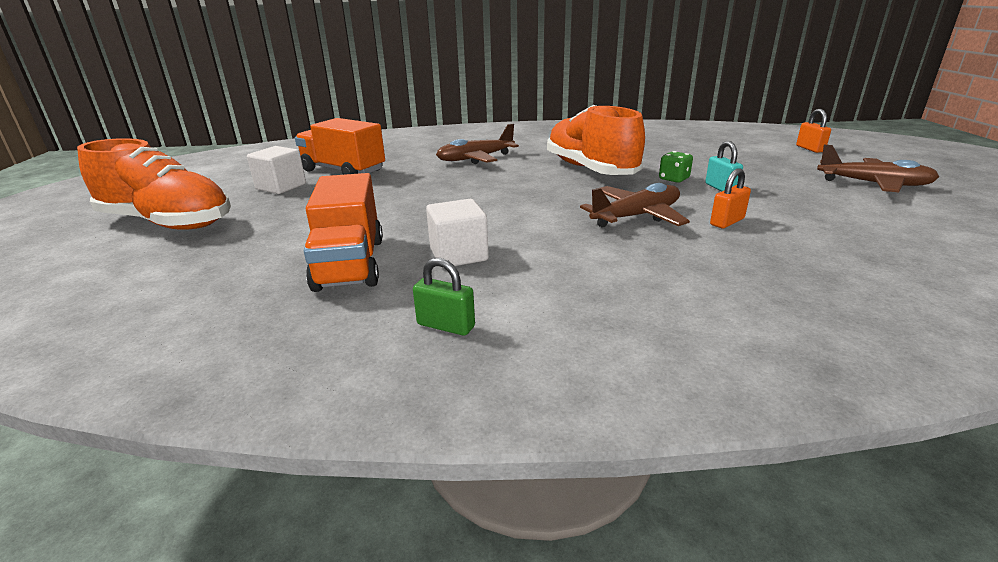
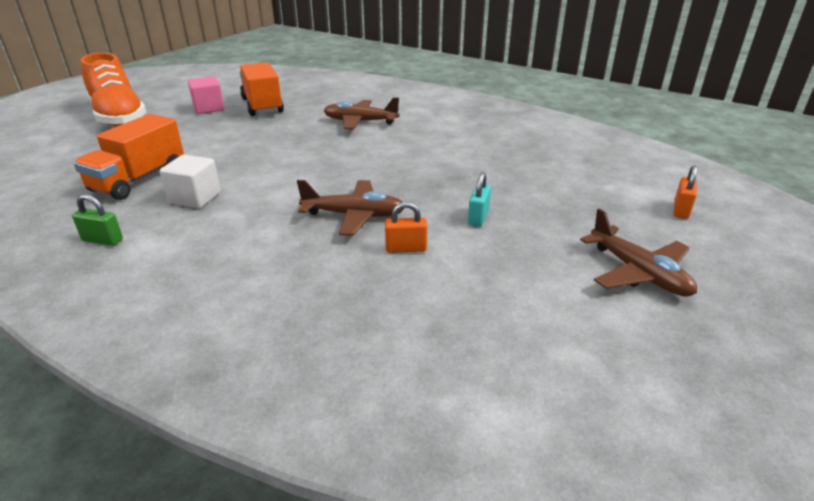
camera: 35 degrees right, 5 degrees up
(281, 187) = (209, 108): white cube -> pink cube
(446, 325) = (102, 240): green padlock -> green padlock turned 45 degrees counterclockwise
(590, 169) = (418, 160): orange shoe -> none
(674, 179) = (461, 194): green dice -> none

